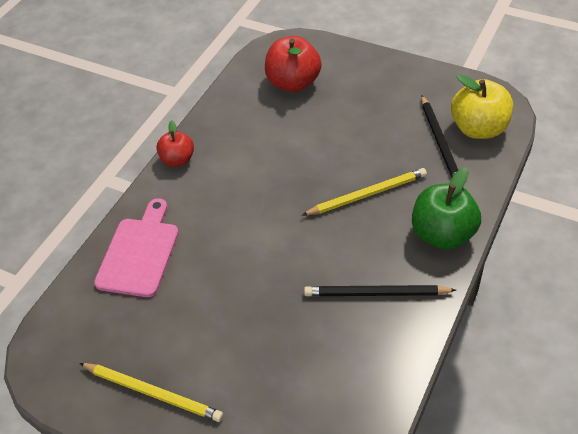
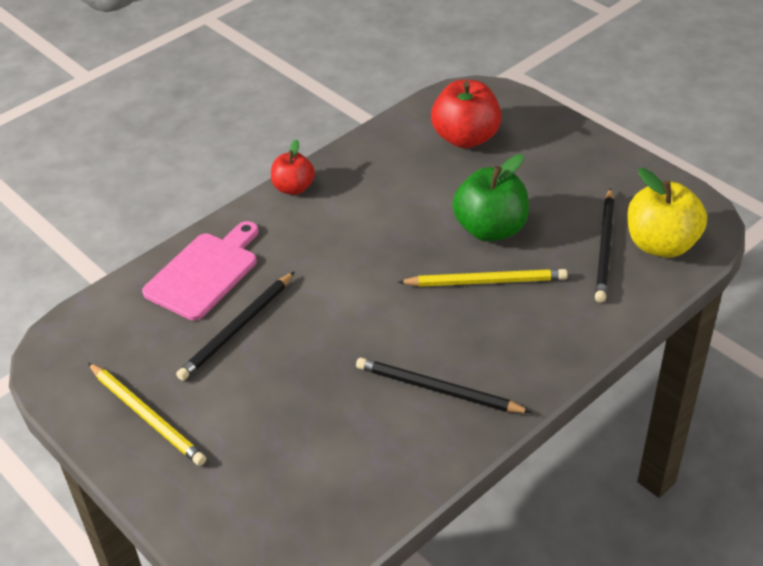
camera: 20 degrees right, 5 degrees down
(191, 293) = (237, 329): none -> black pencil
(442, 234) = (550, 349): green apple -> green apple (490, 229)

